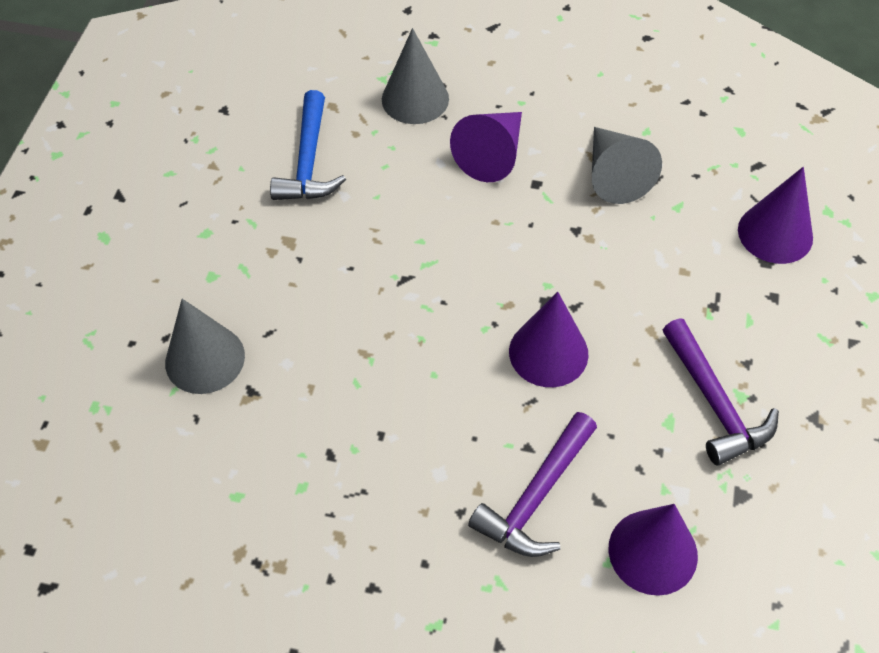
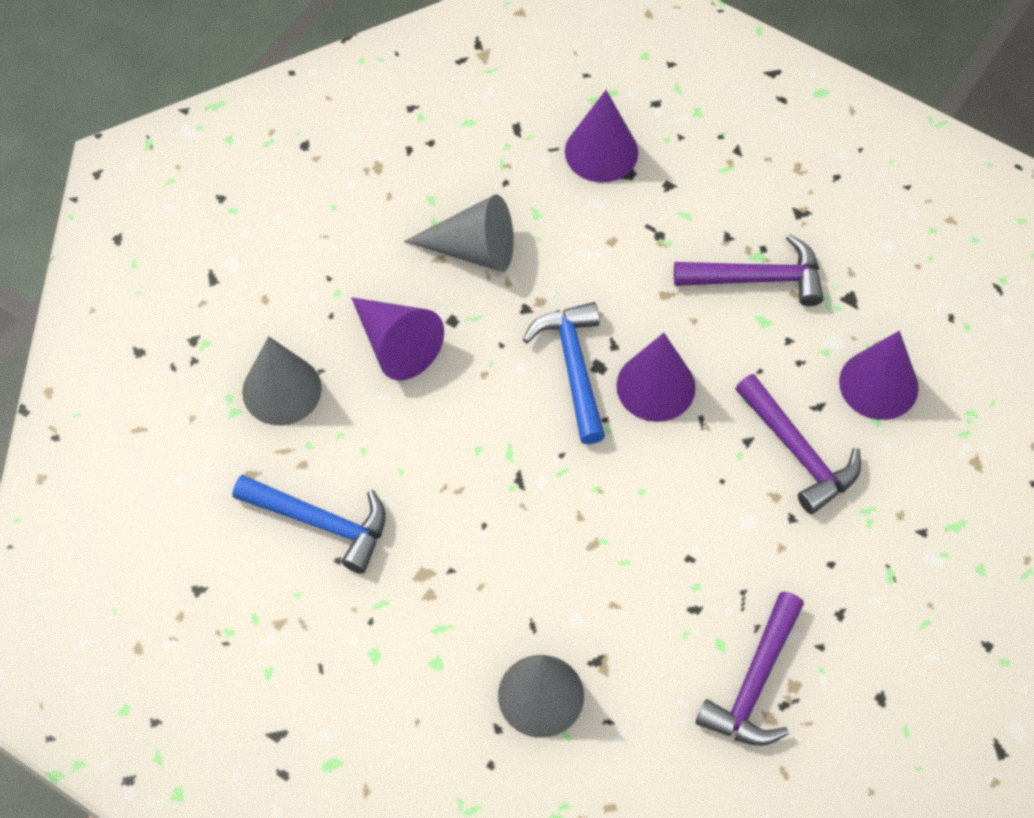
camera: 70 degrees left, 5 degrees up
(271, 529) = (754, 683): none -> purple hammer
(535, 283) = (574, 368): none -> blue hammer

